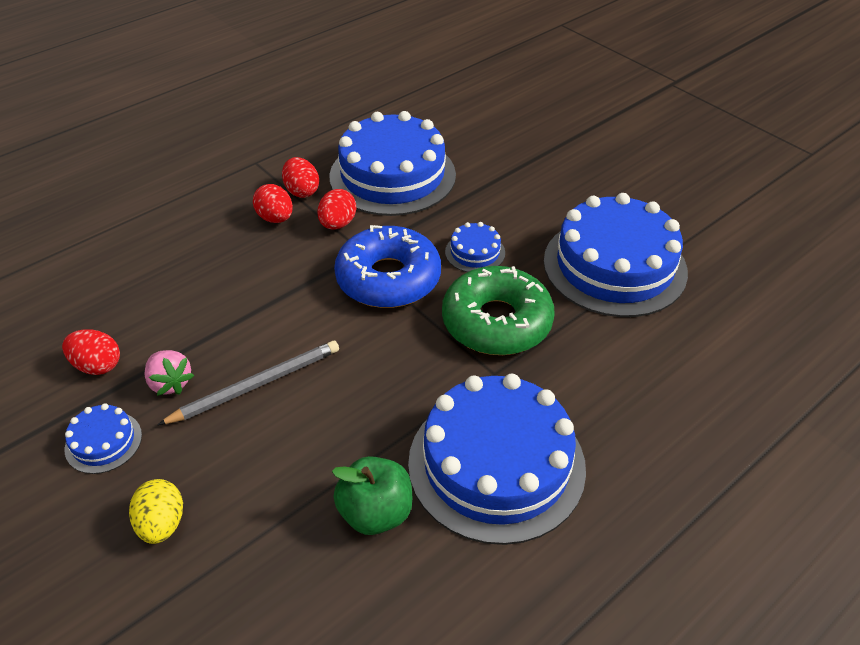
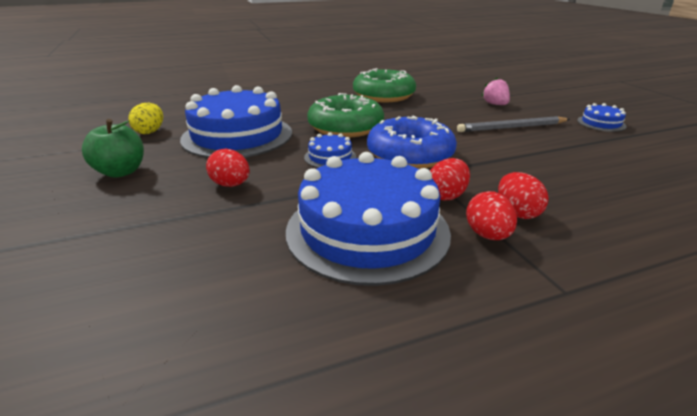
camera: 160 degrees left, 15 degrees down
(97, 365) = (635, 148): red egg -> red egg (231, 185)
(162, 524) = (549, 102): yellow egg -> yellow egg (150, 131)
(170, 383) = (572, 135): pink strawberry -> pink strawberry (495, 104)
(376, 513) = (445, 94): green apple -> green apple (121, 172)
(496, 464) = (383, 95): blue cake -> green donut

